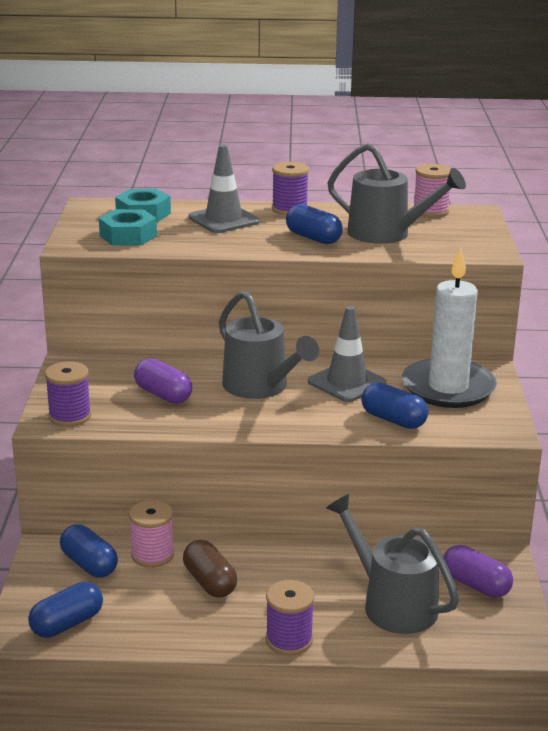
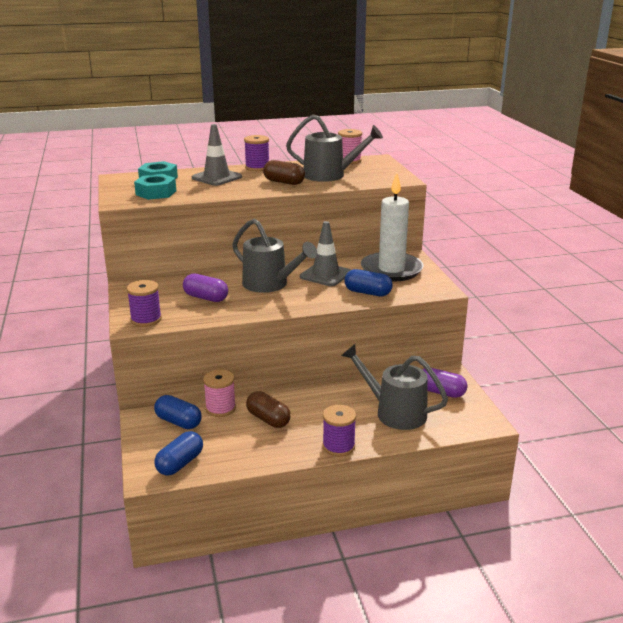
camera: 15 degrees left, 0 degrees up
(313, 238) = (284, 182): blue capsule -> brown capsule

